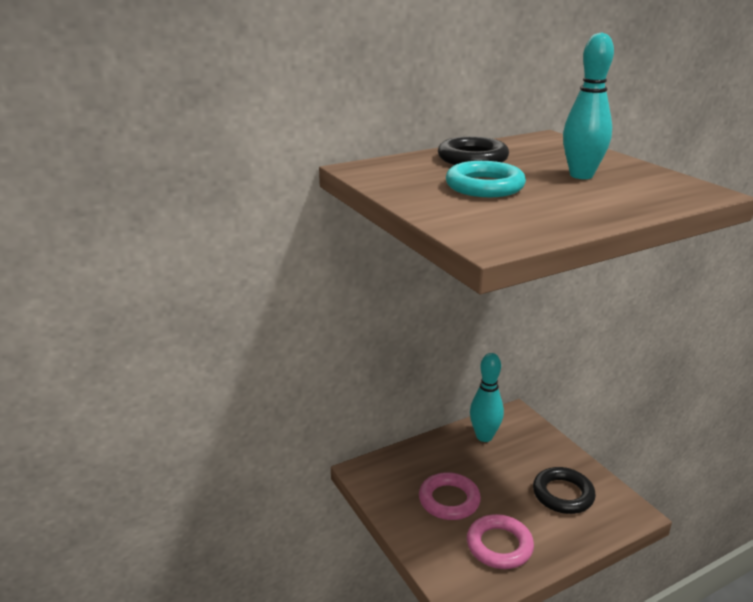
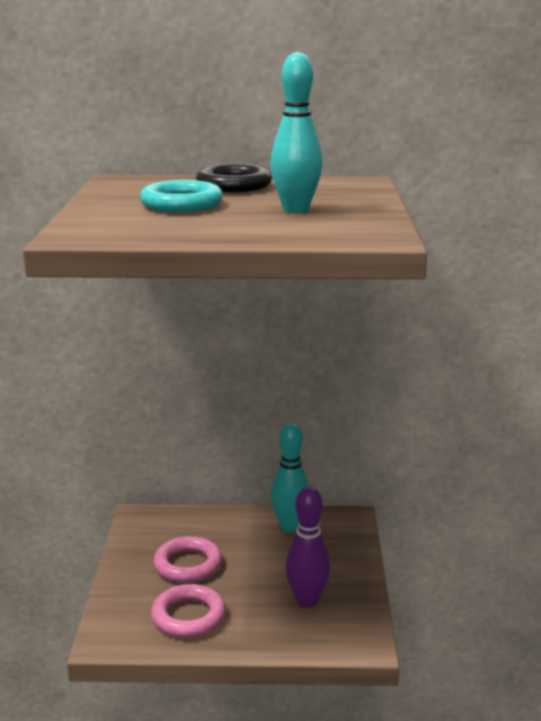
camera: 30 degrees right, 5 degrees down
(563, 494) = (307, 600): black ring -> purple bowling pin

